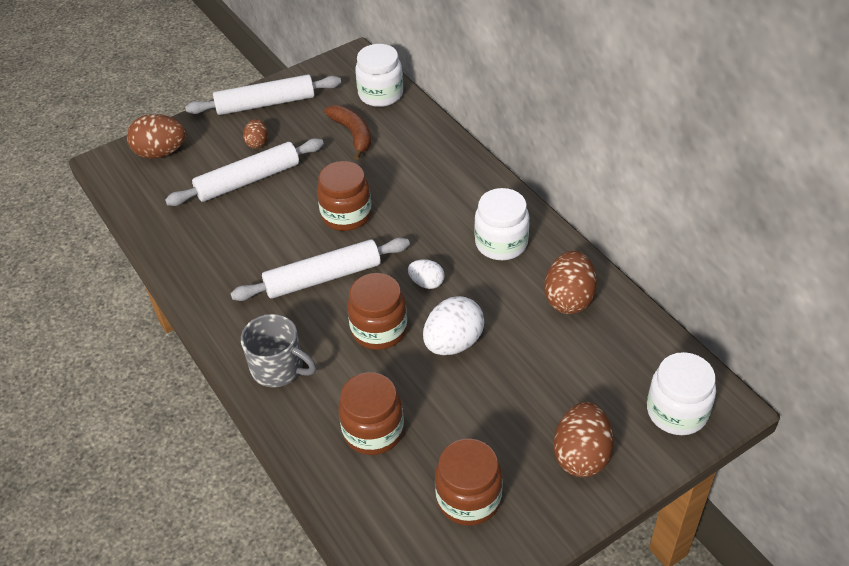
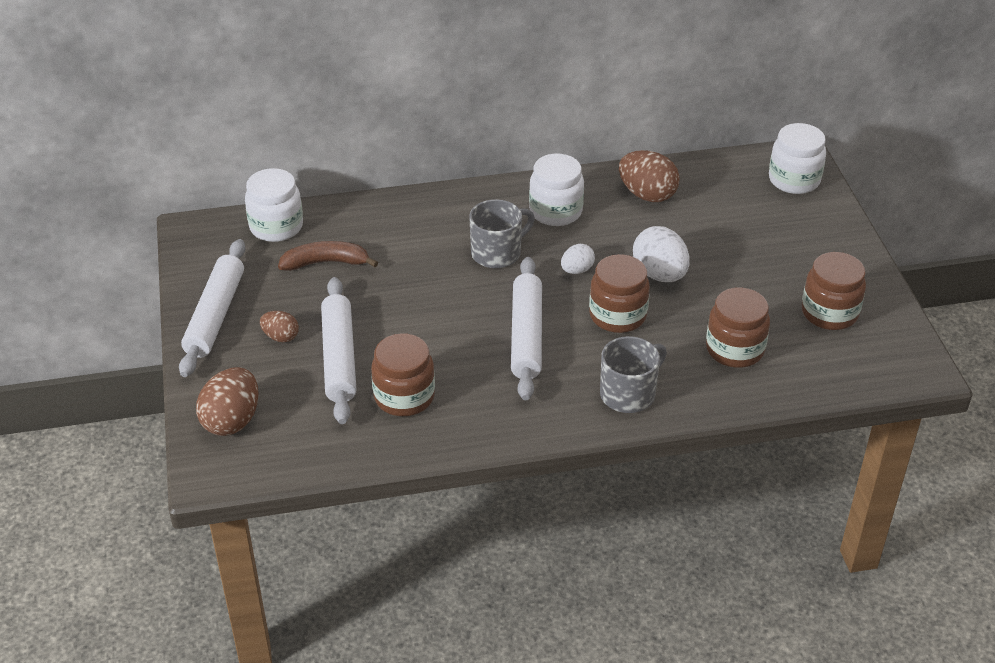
camera: 70 degrees left, 5 degrees down
(346, 215) = (448, 298): brown jar -> brown jar (404, 397)
(421, 225) = (497, 253): none -> grey mug
(581, 455) = (813, 240): brown egg -> none

